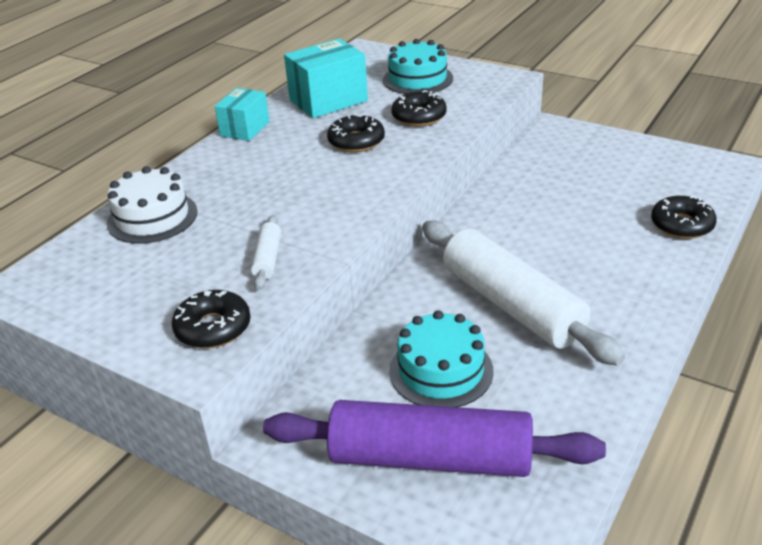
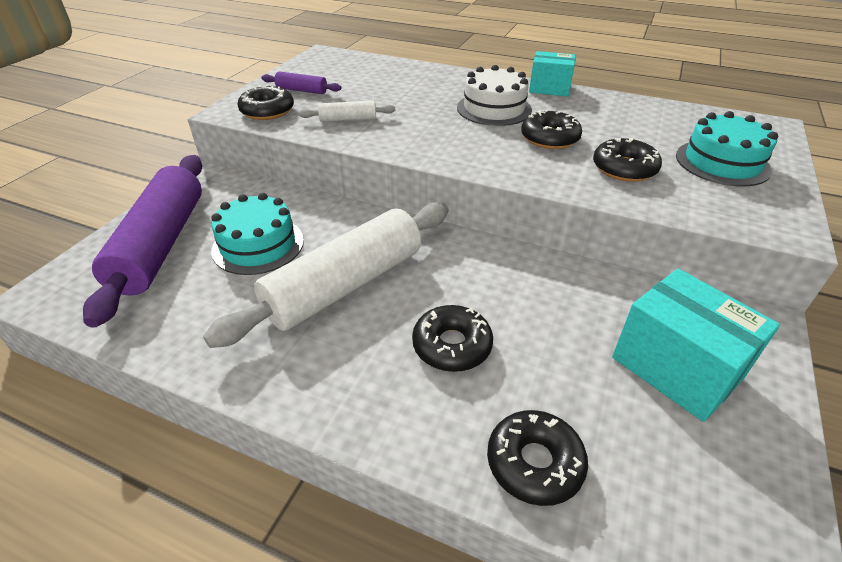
camera: 80 degrees right, 5 degrees up
(152, 217) = (403, 75): white cake -> white cake (494, 109)
(156, 301) = (302, 90): none -> purple rolling pin
(328, 100) = (628, 118): turquoise box -> turquoise box (676, 367)
(584, 249) = (452, 345): none -> black donut

